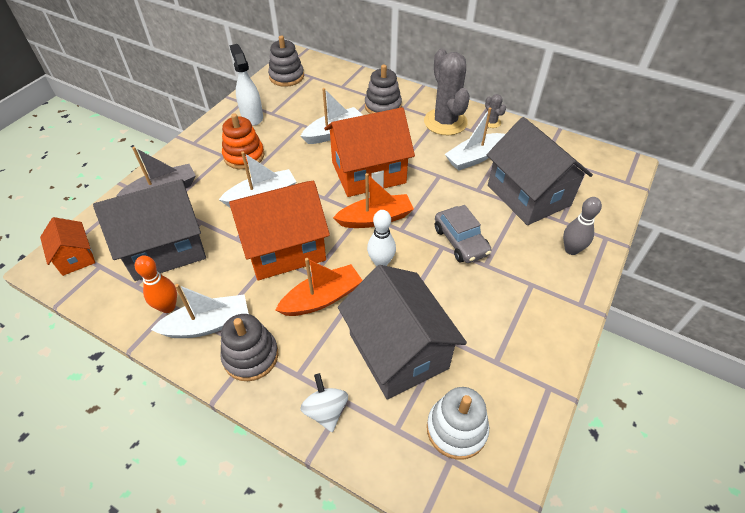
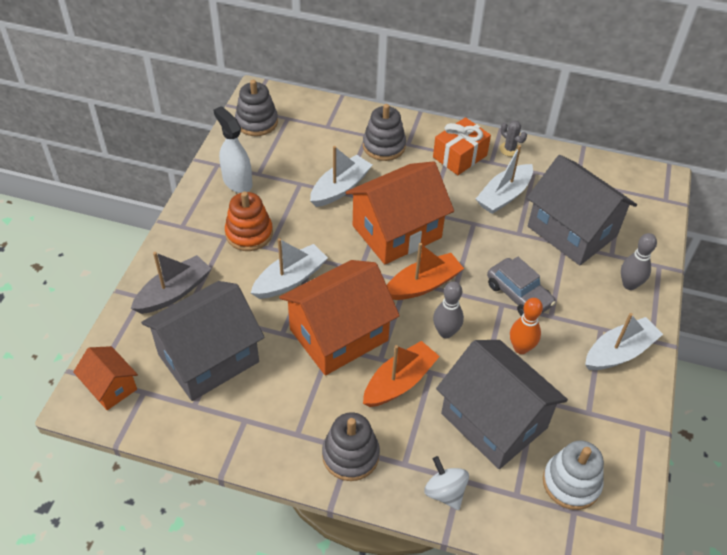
camera: 15 degrees left, 0 degrees up
(168, 307) = (241, 422): orange bowling pin -> orange bowling pin (521, 348)
(207, 324) = (292, 432): white boat -> white boat (619, 352)
(381, 262) = (445, 332): white bowling pin -> grey bowling pin
(445, 122) = (460, 156): grey cactus -> orange gift

